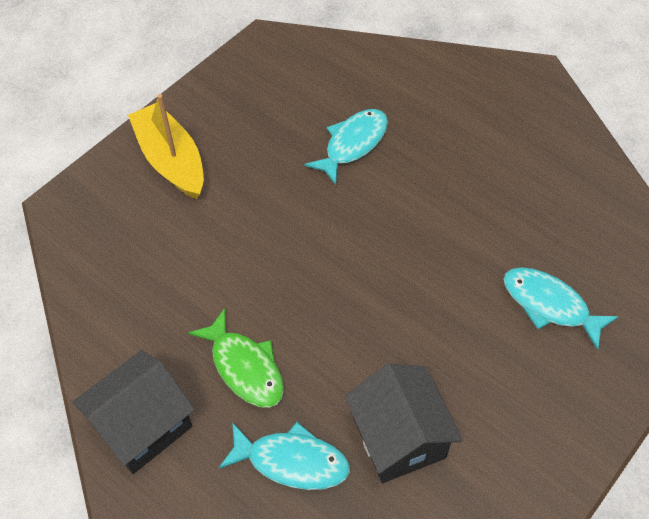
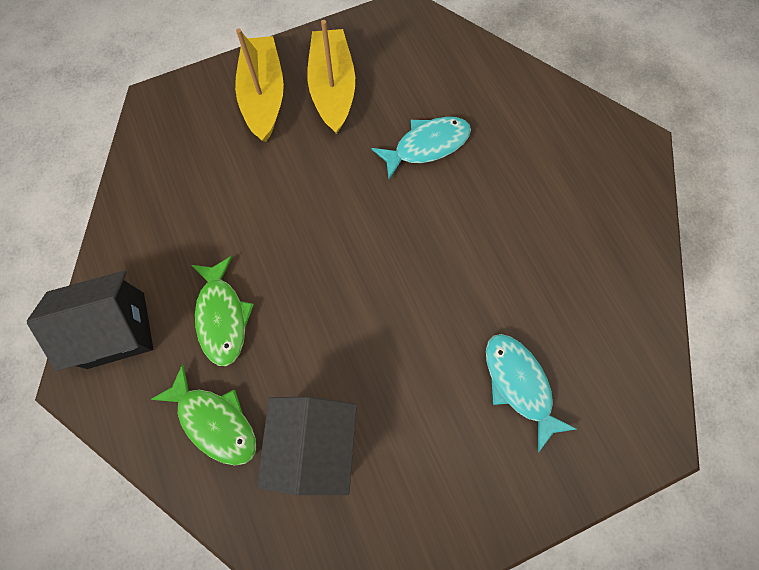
camera: 25 degrees right, 15 degrees up
(235, 129) = (333, 89): none -> yellow boat
(292, 461) = (215, 421): turquoise fish -> green fish

